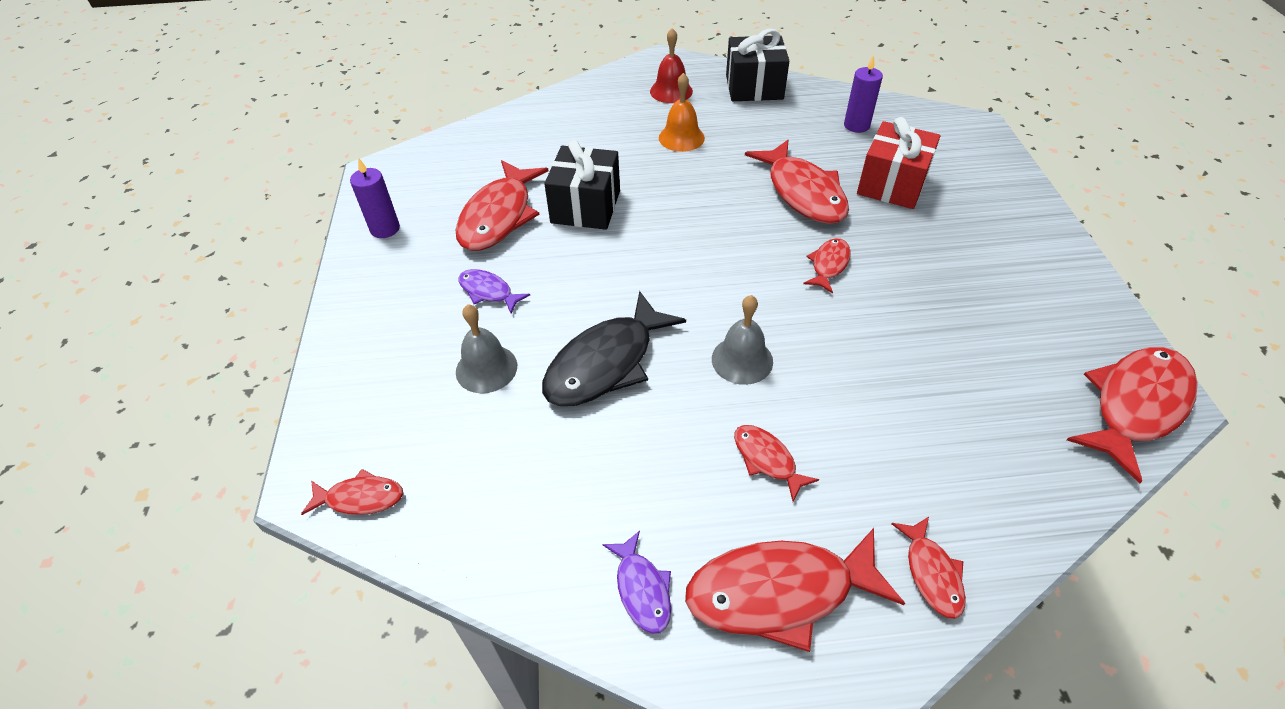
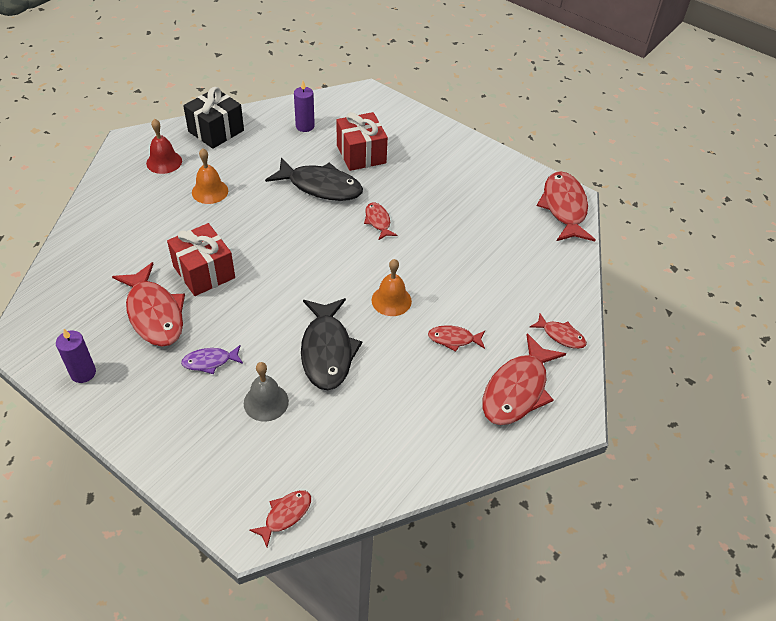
camera: 50 degrees left, 0 degrees up
(585, 207) = (204, 272): black gift -> red gift
(642, 589) = (465, 436): purple fish -> none
(742, 360) = (391, 300): grey bell -> orange bell
(803, 193) = (320, 186): red fish -> black fish

